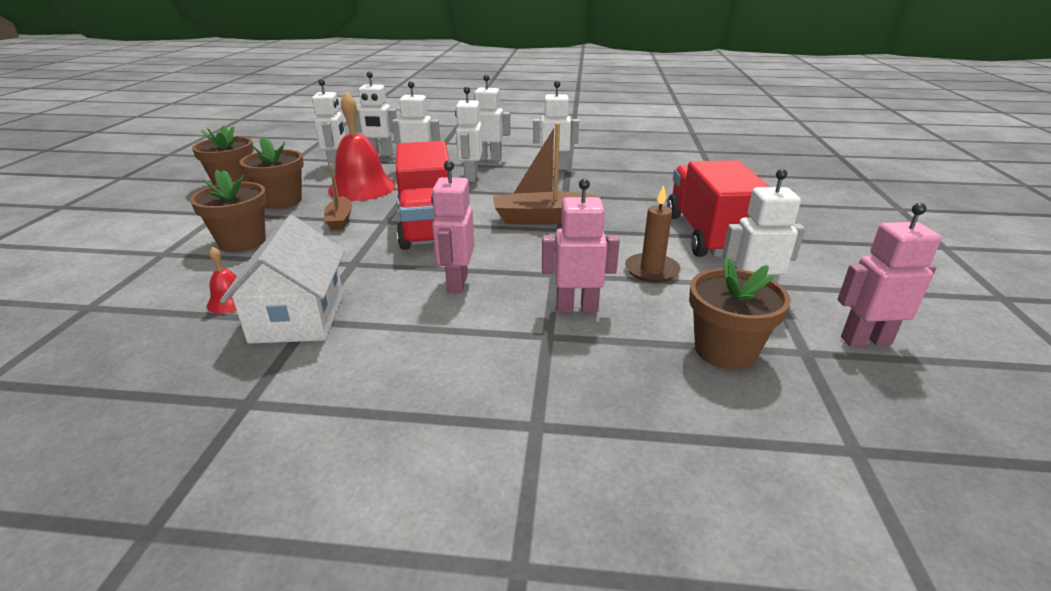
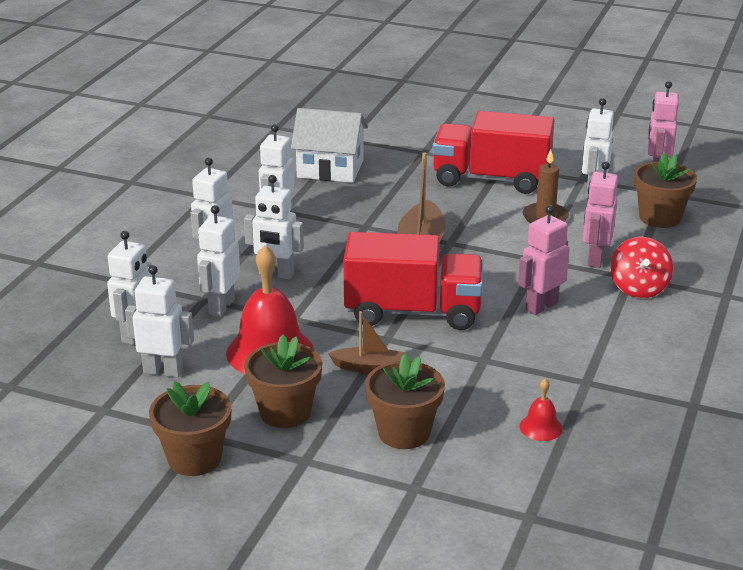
camera: 75 degrees left, 0 degrees up
(298, 317) = (580, 387): white house -> white house (330, 169)
(457, 283) = (541, 306): pink robot -> pink robot turned 120 degrees clockwise
(522, 343) = (638, 288): none -> red spinning top

